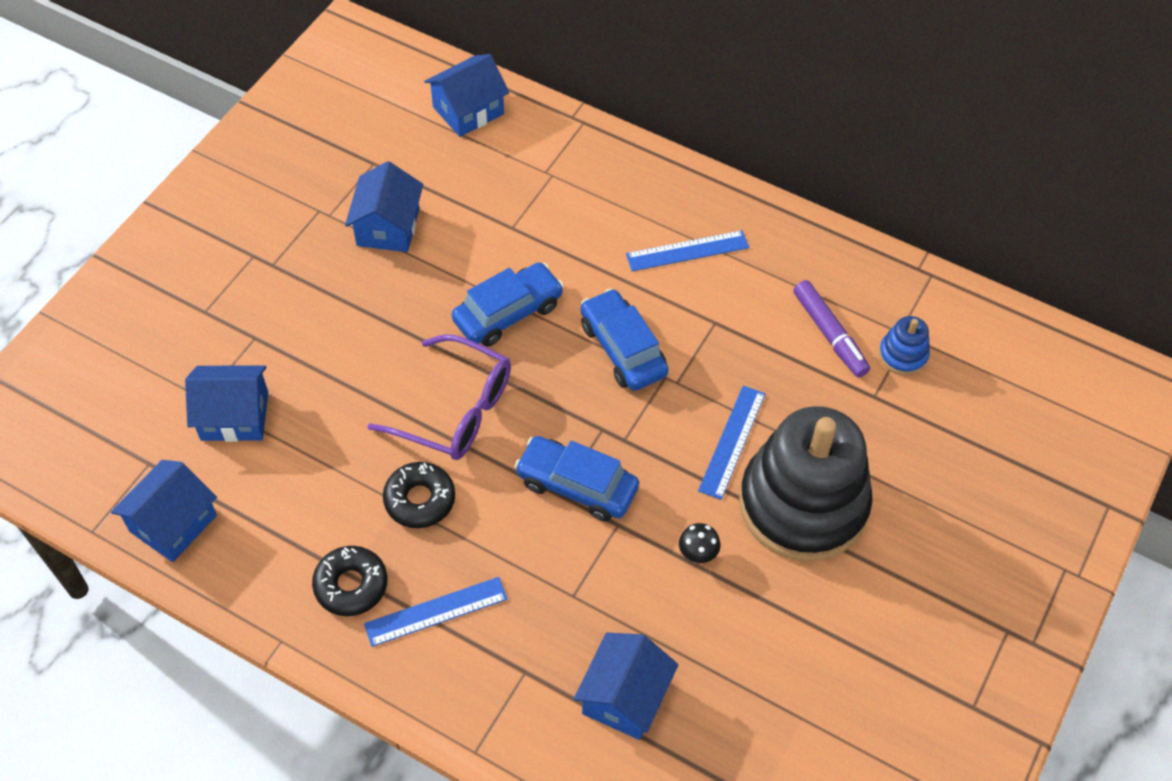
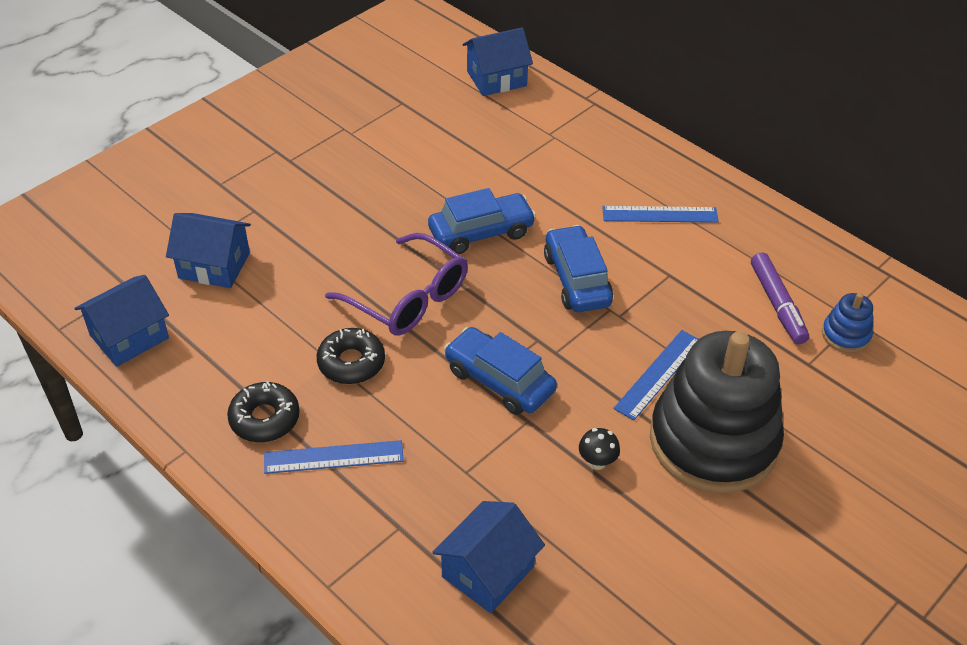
camera: 15 degrees right, 10 degrees down
(388, 227) = (398, 150): blue house -> none

